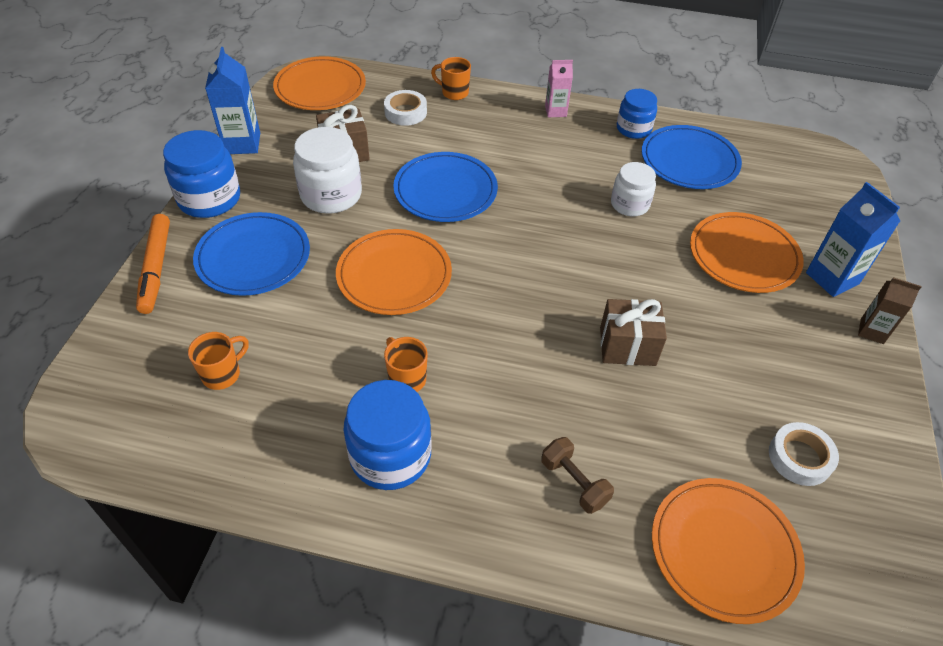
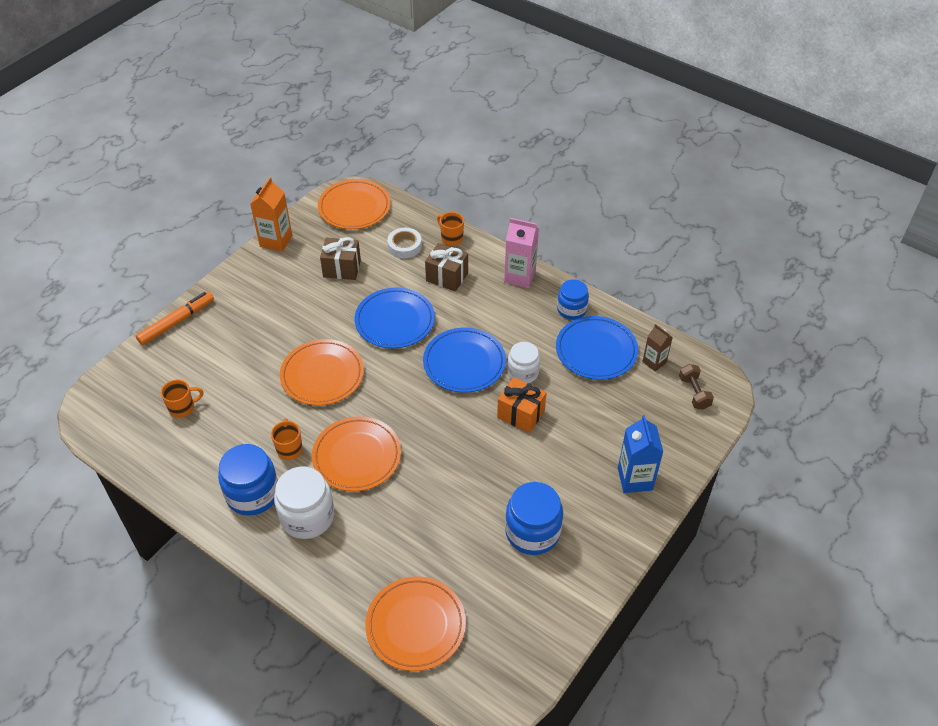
camera: 25 degrees right, 0 degrees up
(156, 268) = (177, 322): orange marker -> orange marker turned 150 degrees counterclockwise
(209, 199) = (233, 280): blue jar -> blue jar (532, 532)
(242, 143) = (276, 241): blue carton -> orange carton
(253, 257) = (240, 333): blue plate -> blue plate (464, 363)
(331, 195) = (314, 300): white jar -> white jar (307, 516)
(555, 111) = (520, 276): pink carton -> pink carton, size x1.59
(574, 482) = (351, 551): brown dumbbell -> brown dumbbell (694, 393)
(627, 346) = (446, 477): brown gift -> brown gift (447, 277)
(660, 248) = (521, 414): none -> orange gift
(743, 256) = (580, 440): orange plate -> orange plate (357, 456)
(800, 457) = (508, 590): white tape -> none
(872, 331) = (632, 527): brown carton -> brown carton (654, 362)

